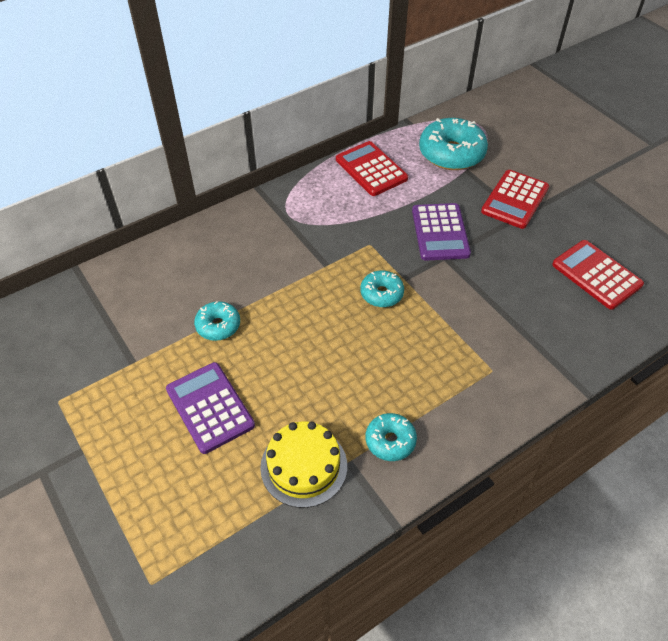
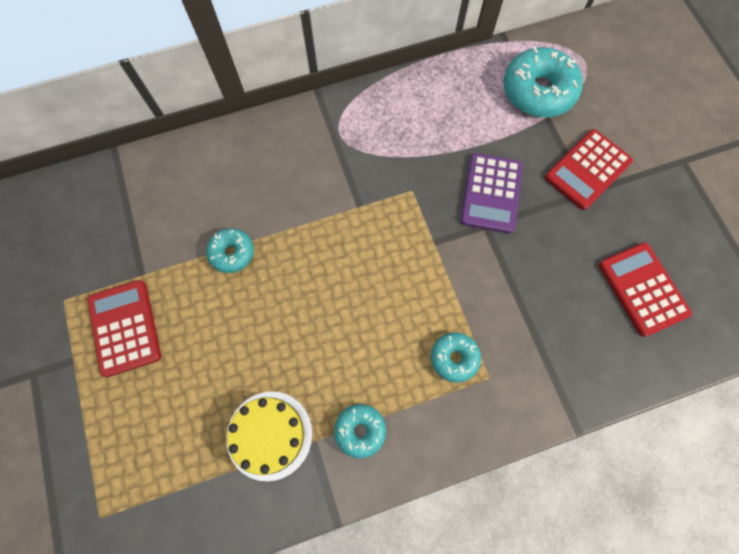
camera: 15 degrees right, 20 degrees up
(210, 407) = (199, 345): purple calculator -> none
(371, 169) = (443, 93): red calculator -> red calculator (125, 328)
(381, 294) = (405, 255): turquoise donut -> turquoise donut (454, 358)

